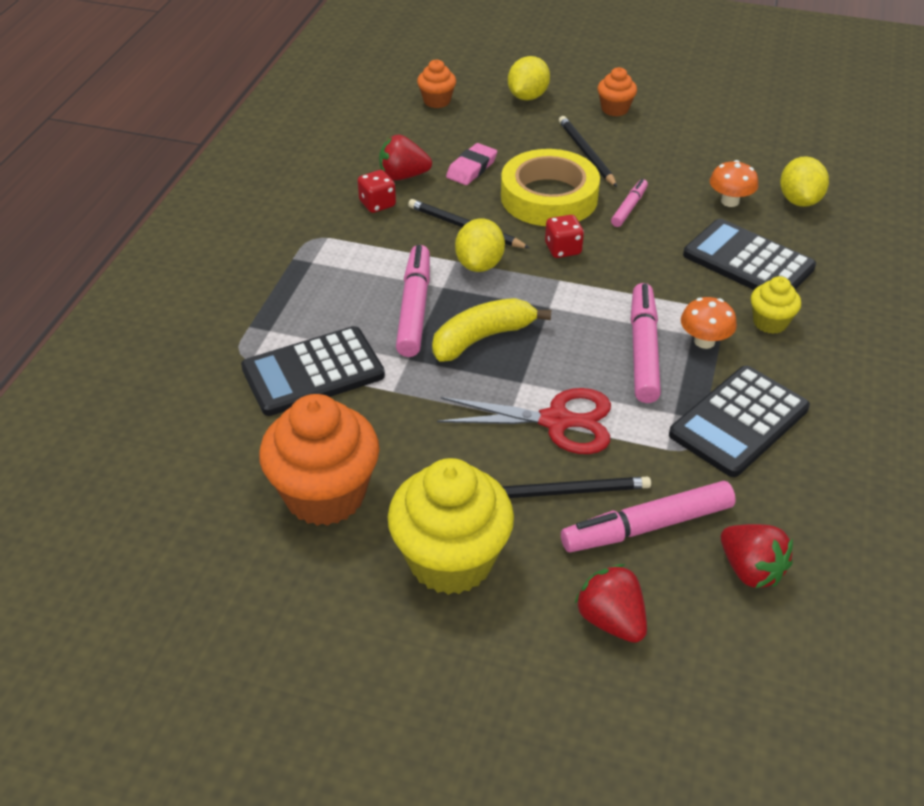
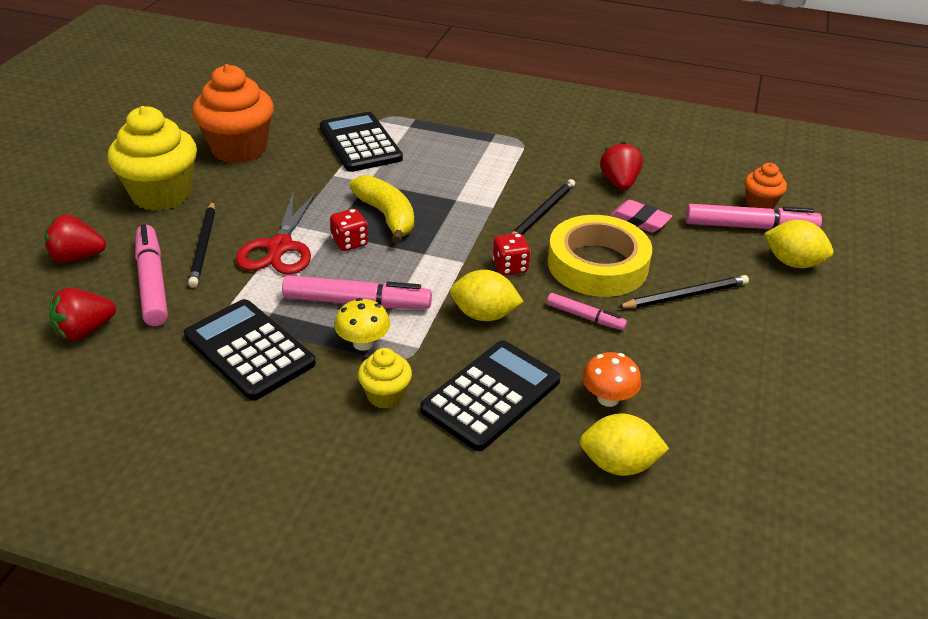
camera: 90 degrees right, 5 degrees down
(377, 204) = (573, 170): red dice -> red dice (350, 242)
(414, 308) = (428, 185): pink marker -> pink marker (749, 227)
(479, 264) = (486, 219): yellow lemon -> yellow lemon (484, 315)
(611, 620) = (77, 257): red strawberry -> red strawberry turned 150 degrees counterclockwise
(615, 109) = (790, 326): orange cupcake -> none
(704, 341) = (363, 343): orange mushroom -> yellow mushroom

